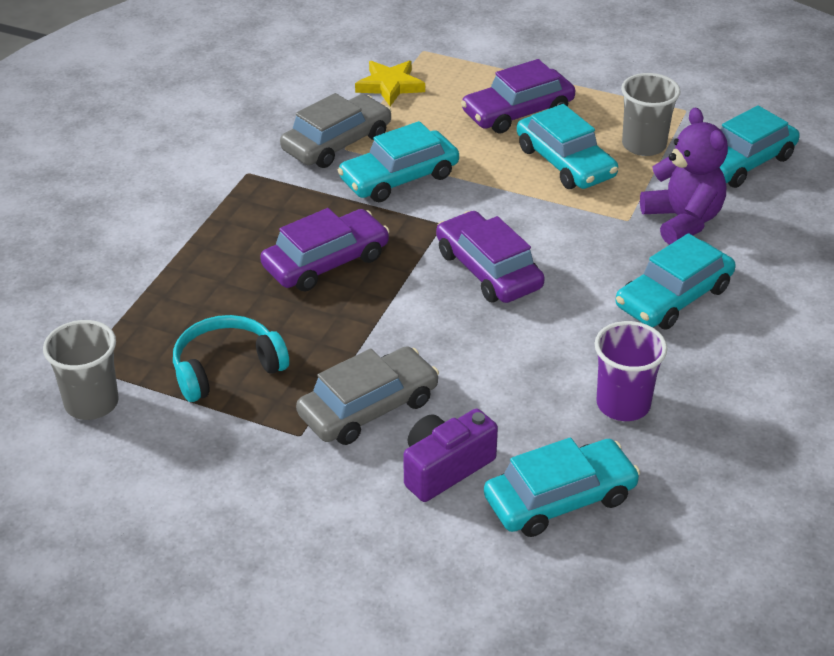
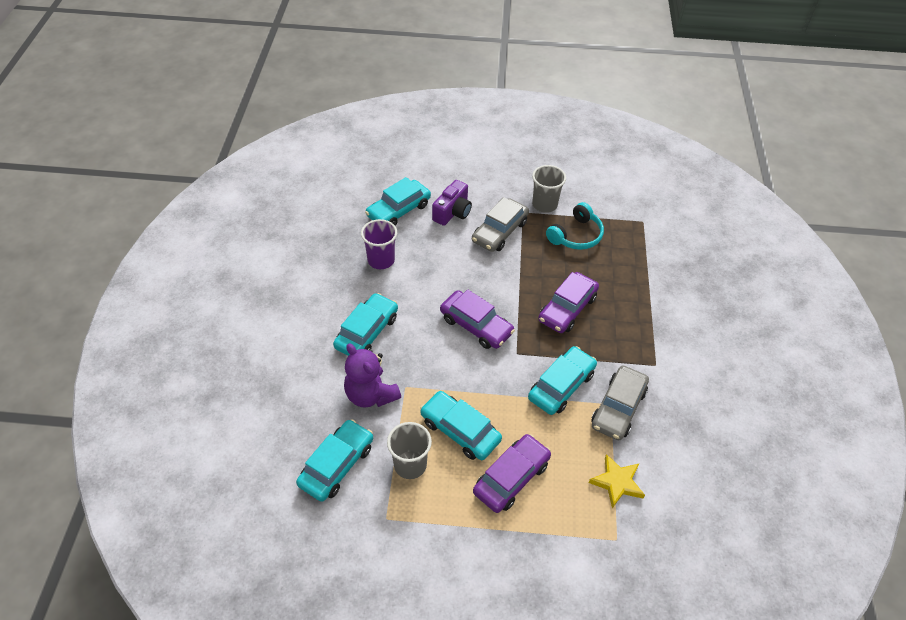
camera: 160 degrees right, 10 degrees up
(91, 403) = (622, 206): grey cup -> grey cup (544, 204)

